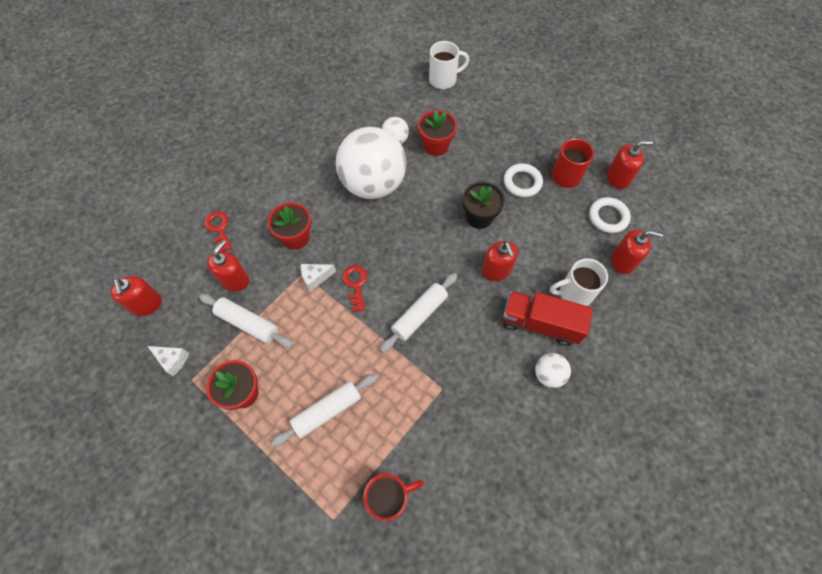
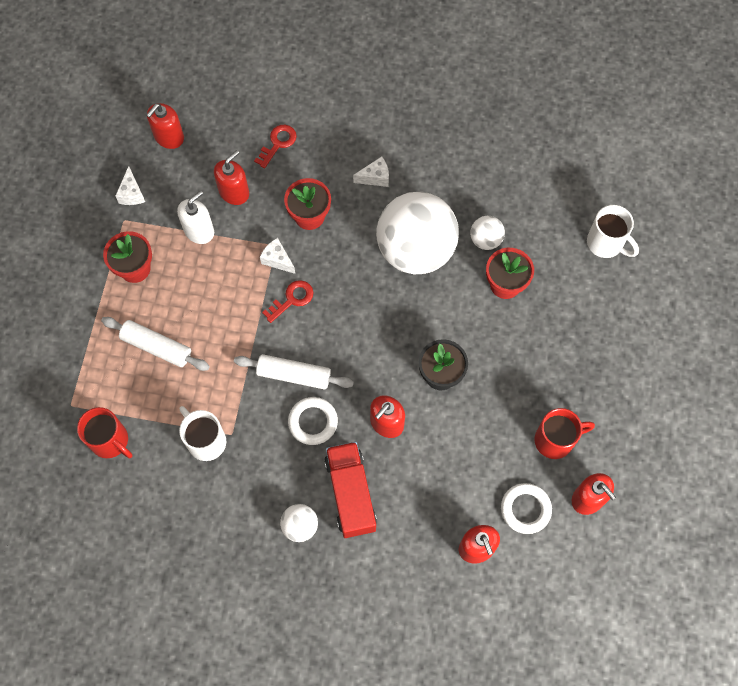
camera: 60 degrees right, 5 degrees up
(235, 280) = (234, 192): red soap dispenser -> red soap dispenser turned 45 degrees counterclockwise
(248, 323) = (199, 231): white rolling pin -> white soap dispenser
(298, 180) = (375, 177): none -> white cheese
(522, 182) = (514, 397): white ring -> white ring (313, 422)
(574, 293) = (405, 513): white mug -> white mug (206, 441)

